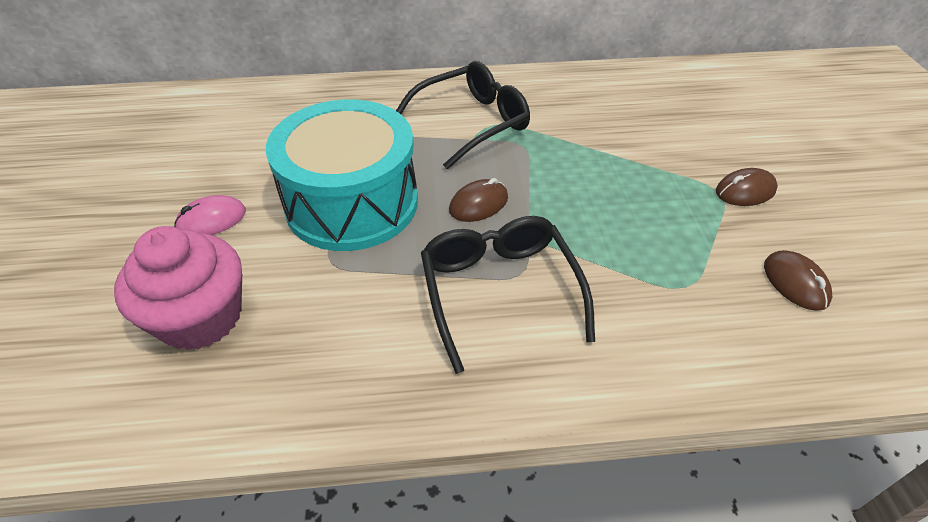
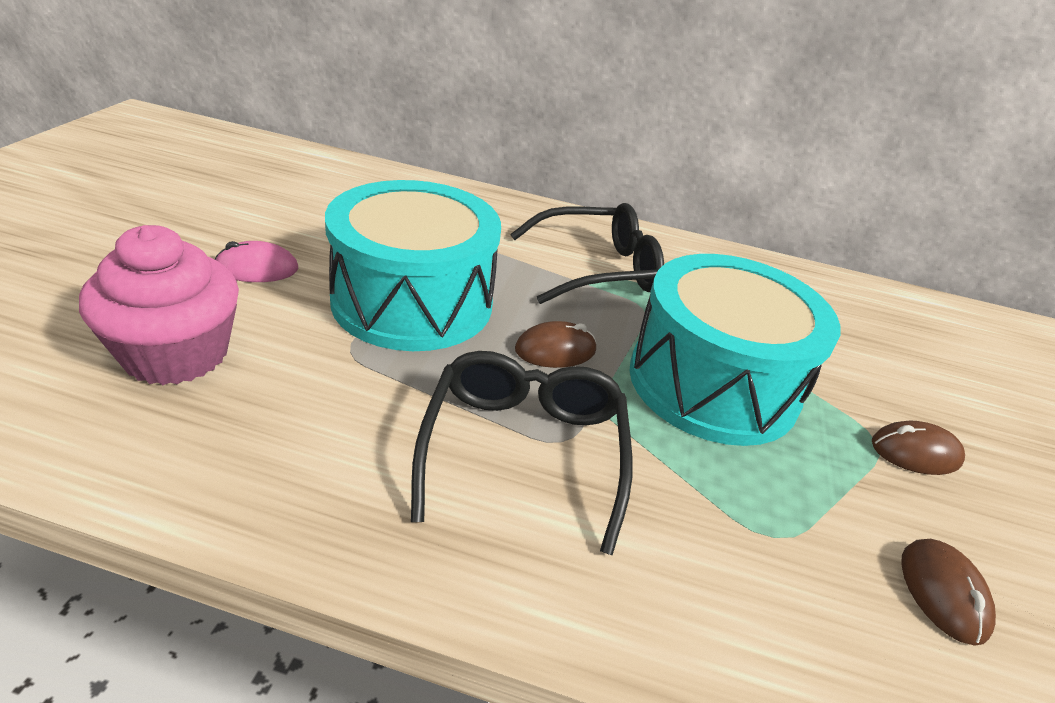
camera: 15 degrees right, 10 degrees down
(598, 189) = (712, 383): none -> turquoise drum

